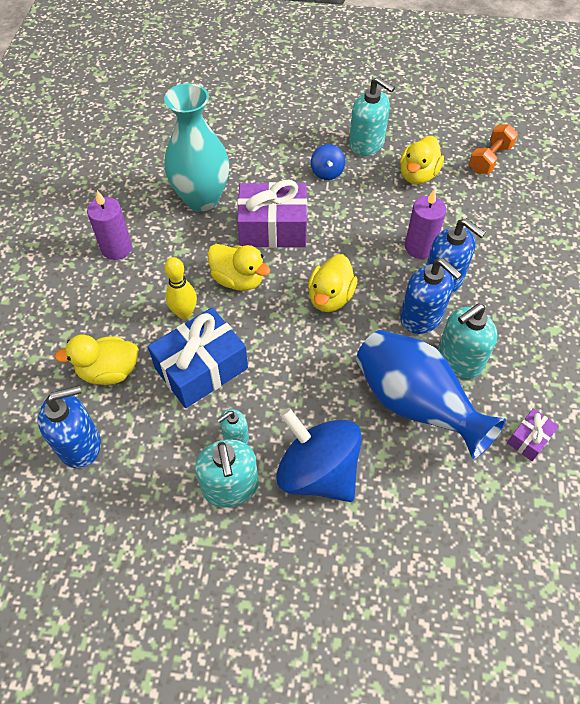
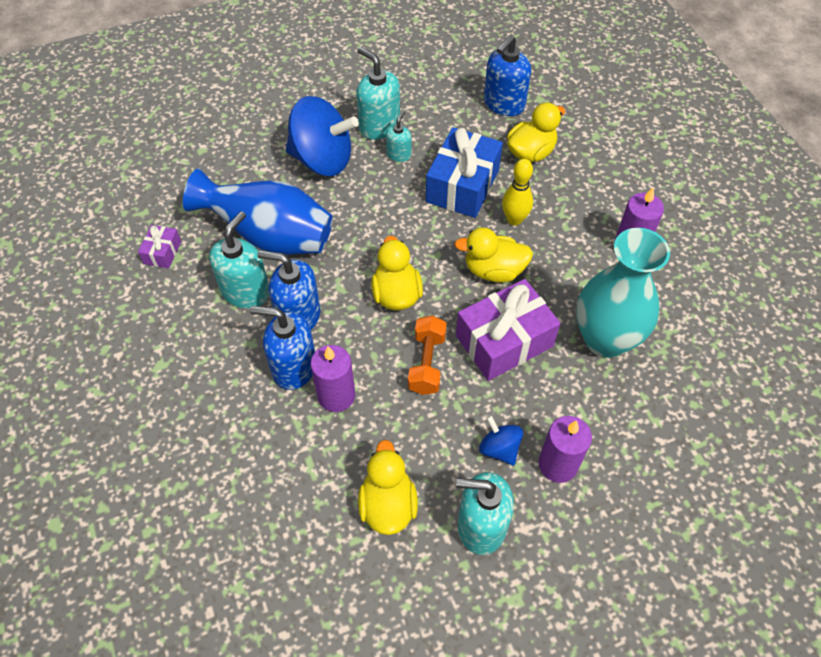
camera: 150 degrees right, 0 degrees up
(297, 151) = (558, 464): none -> purple candle
(490, 159) = (305, 589): orange dumbbell -> orange dumbbell (427, 363)

